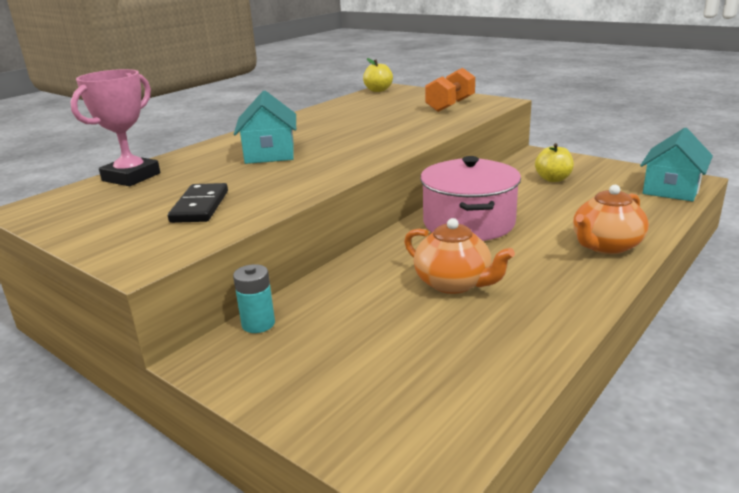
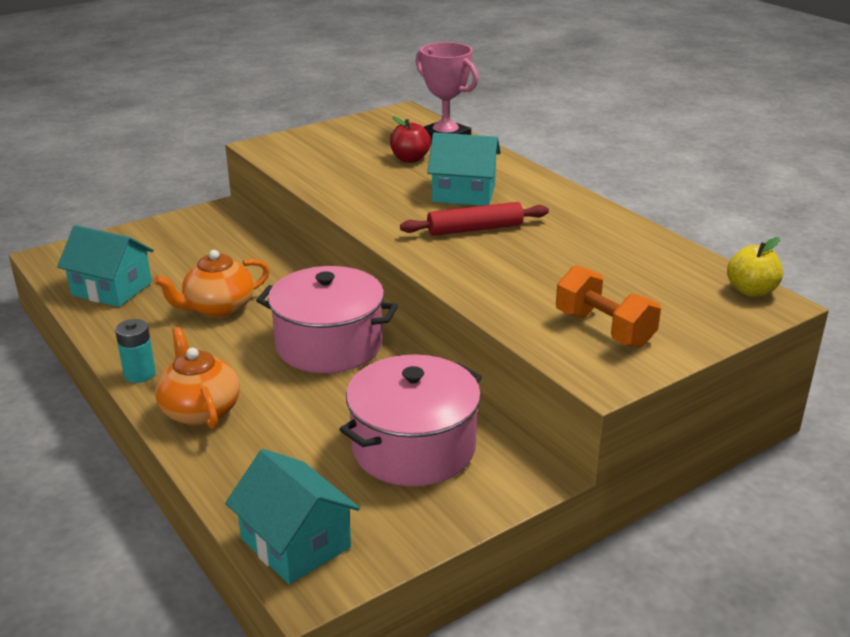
camera: 105 degrees right, 5 degrees up
(188, 182) = (410, 159): none -> red apple
(200, 206) = (344, 162): black domino -> none
(258, 324) = (242, 227): turquoise battery -> turquoise battery (140, 374)
(338, 142) = (474, 229): none -> red rolling pin
(468, 367) = (112, 289): none -> turquoise house
(553, 179) = (413, 448): yellow apple -> pink pot

